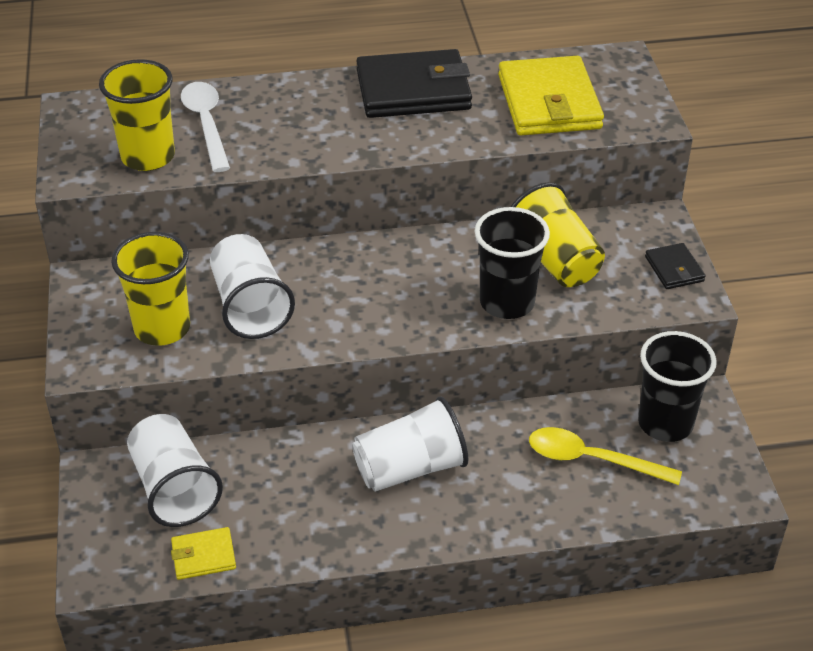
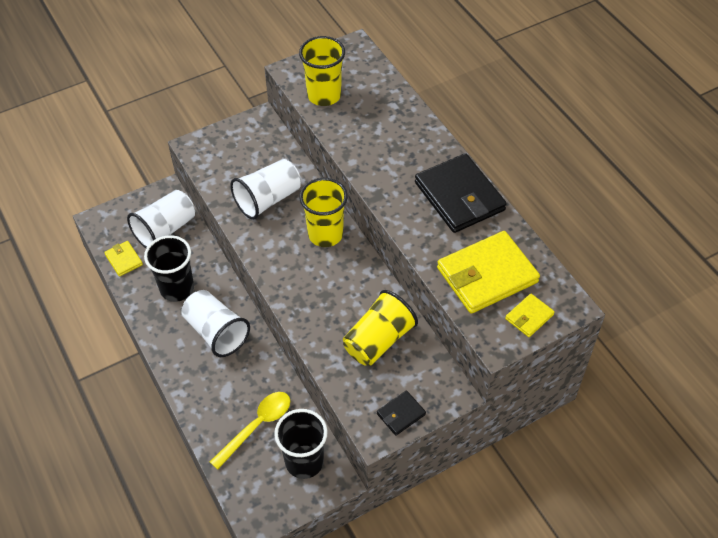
camera: 70 degrees right, 10 degrees up
(162, 328) = (234, 168): yellow cup -> yellow cup (325, 234)
(206, 124) = (368, 109): white spoon -> none
(507, 302) = (324, 325): black cup -> black cup (177, 288)
(592, 460) = (256, 426): yellow spoon -> yellow spoon turned 45 degrees clockwise
(624, 89) = (529, 317): none -> yellow wallet

